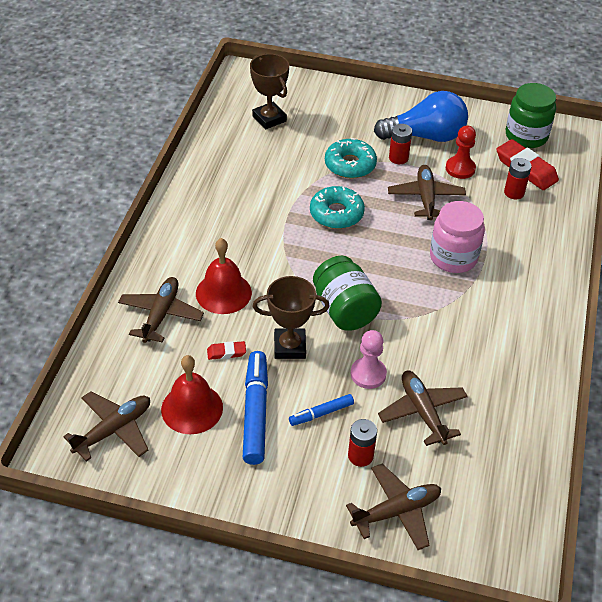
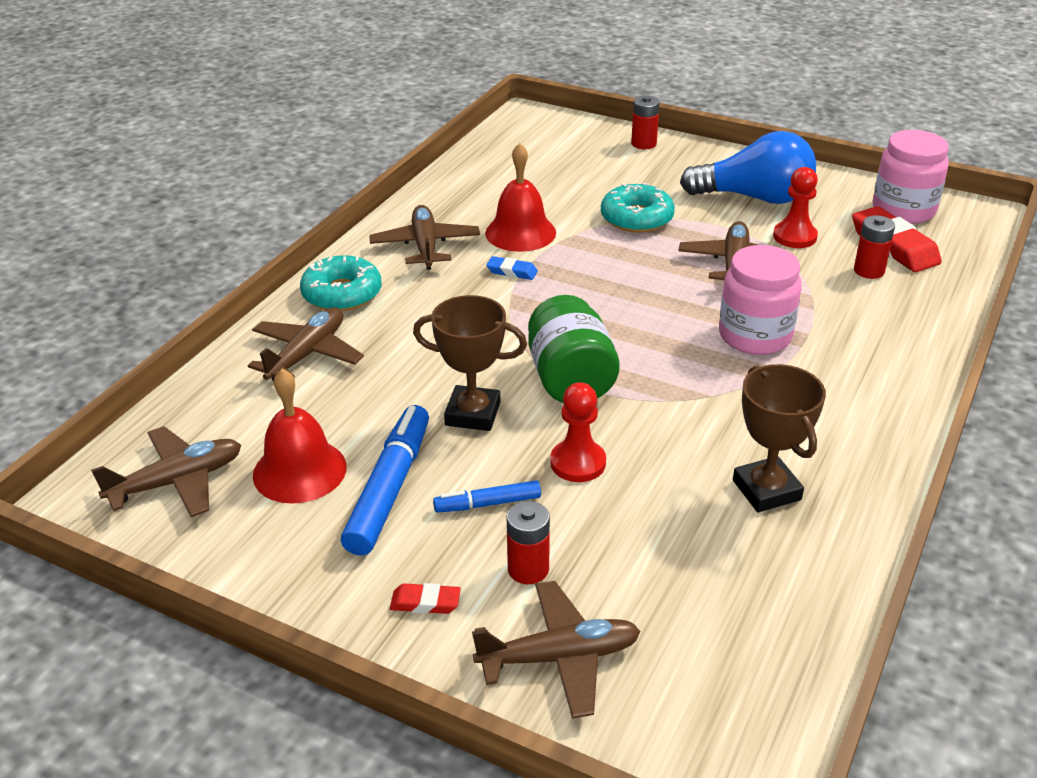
camera: 15 degrees right, 10 degrees down
(223, 293) = (404, 339): red bell -> red bell (520, 232)
(226, 352) = (378, 409): red eraser -> red eraser (425, 602)
(269, 118) = (544, 162): brown trophy -> brown trophy (766, 490)
(278, 224) = (512, 271): none -> blue eraser
(336, 213) = (598, 268): turquoise donut -> turquoise donut (342, 294)
(368, 374) = (578, 463): pink pawn -> red pawn
(398, 158) = (708, 217): red battery -> red battery (643, 144)
(423, 412) = (647, 524): brown plane -> brown plane (425, 246)
(526, 136) = (903, 210): green jar -> pink jar

